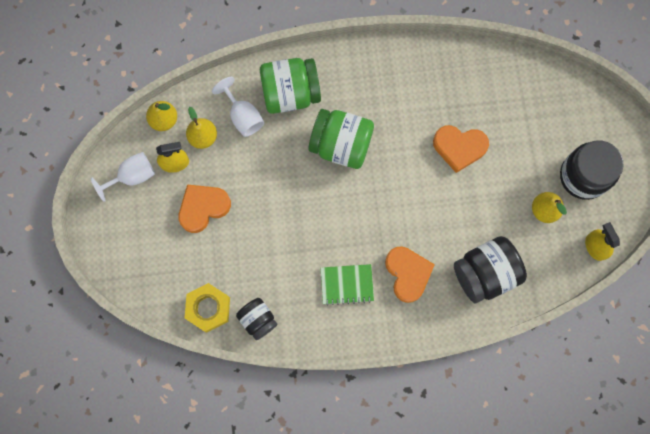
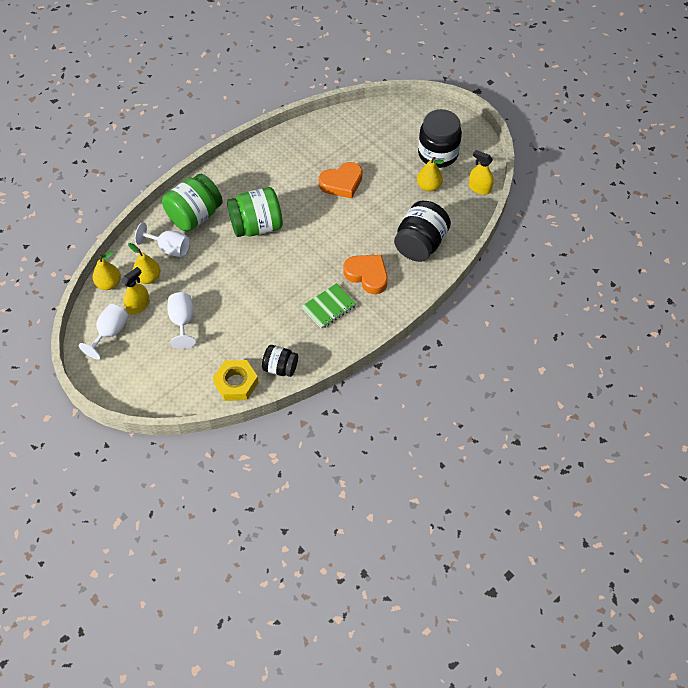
camera: 35 degrees left, 20 degrees down
(203, 208) = (182, 321): orange heart -> white goblet

